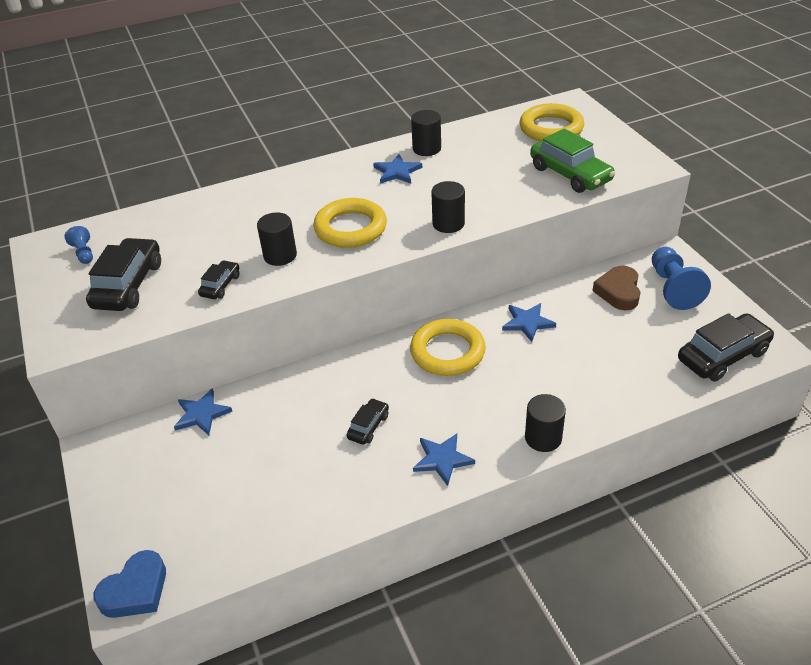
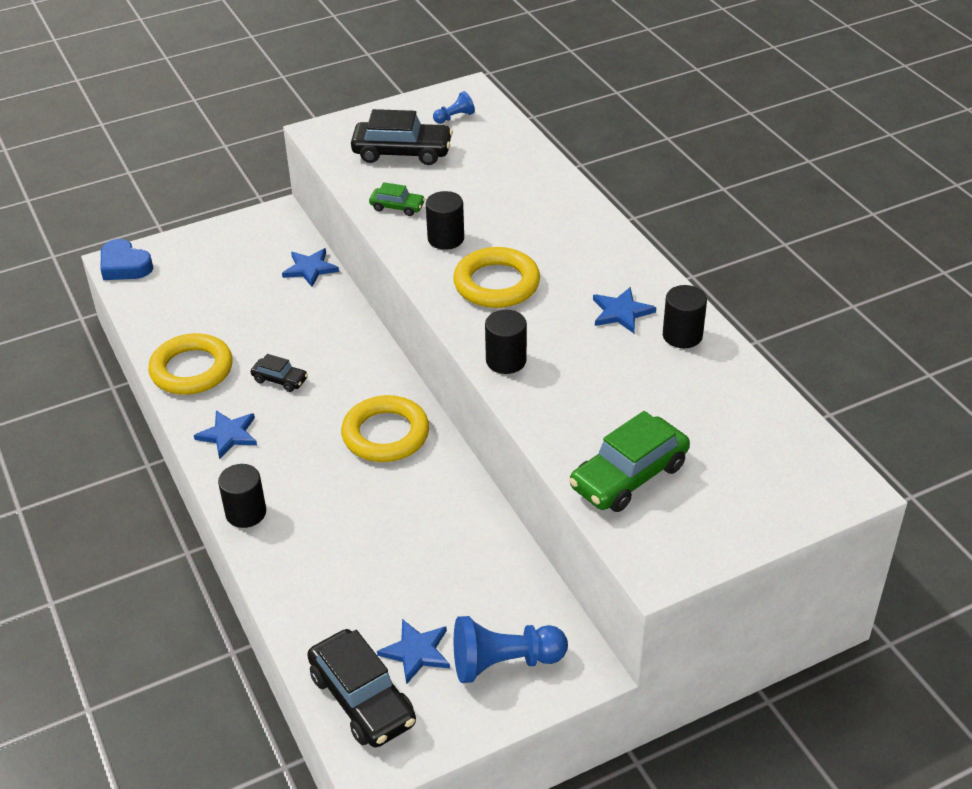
camera: 85 degrees right, 0 degrees up
(220, 285) = (397, 207): black car -> green car
(527, 322) = (434, 504): blue star -> blue star (416, 652)
(551, 128) = (759, 461): yellow ring -> yellow ring (192, 369)
(618, 292) = (495, 600): brown heart -> none

